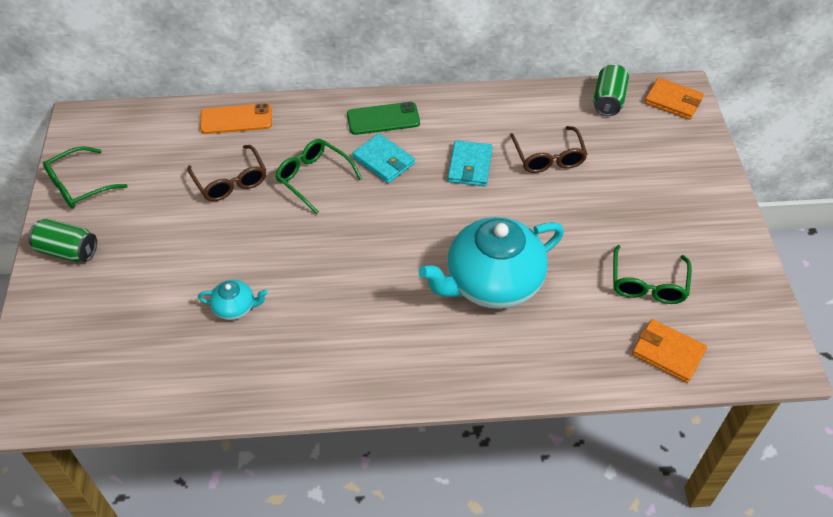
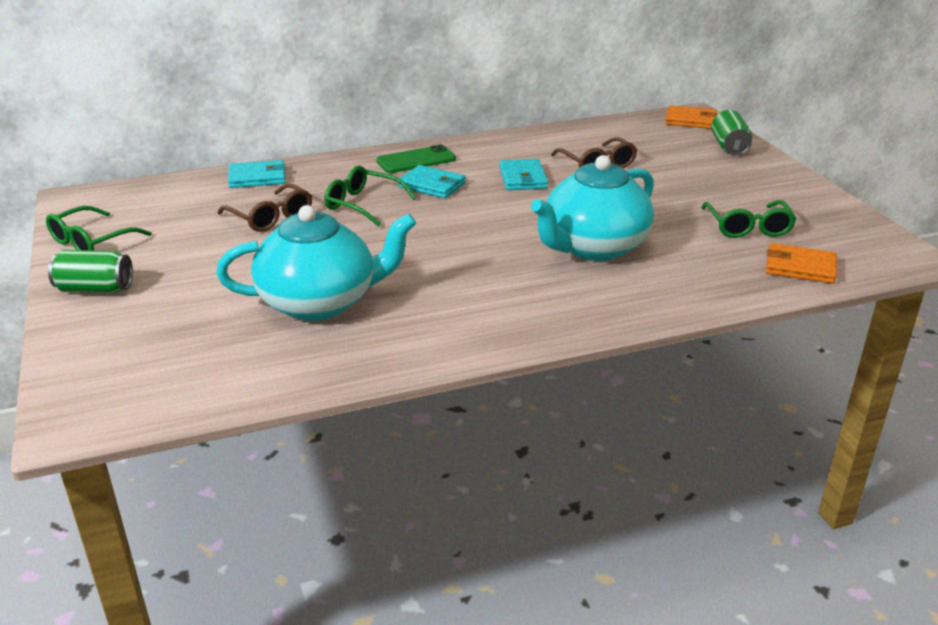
camera: 15 degrees left, 20 degrees down
(235, 308) = (320, 302): turquoise teapot -> turquoise teapot, size x2.31
(236, 119) = (257, 177): orange phone -> turquoise wallet
(608, 100) = (631, 126): green can -> green can (729, 147)

